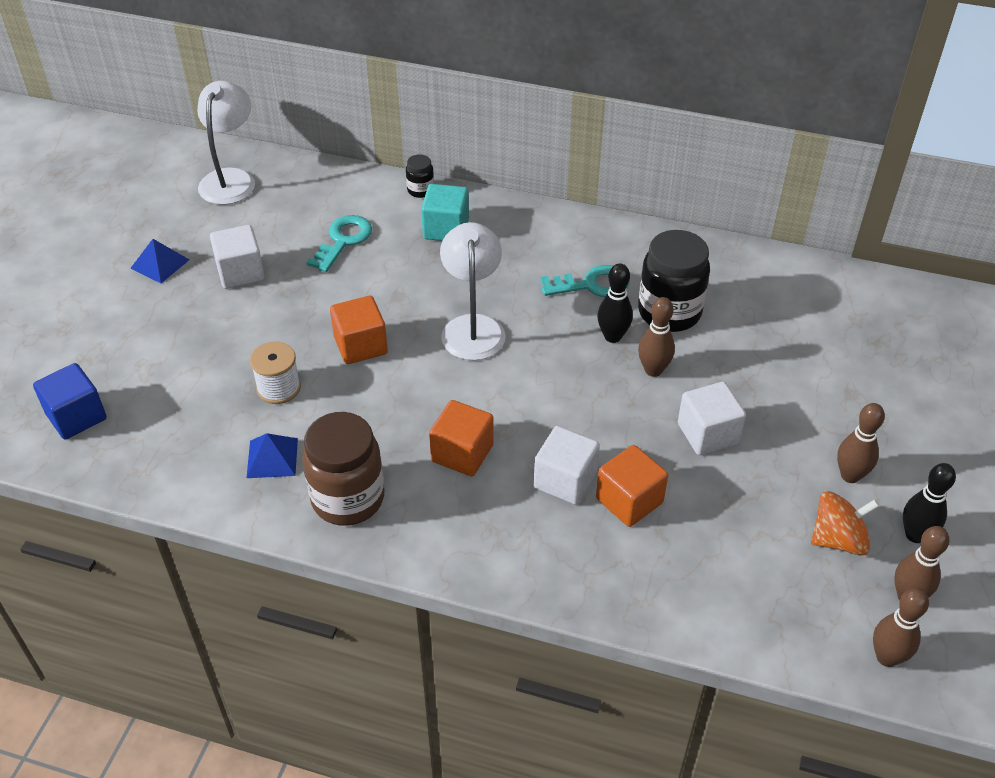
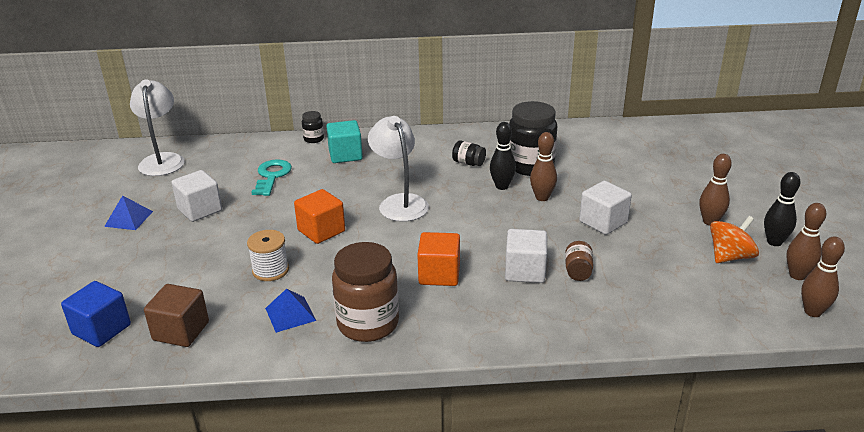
camera: 20 degrees left, 15 degrees down
(152, 444) = (181, 331): none -> brown cube
(592, 285) = (468, 163): turquoise key -> black jar
(629, 500) = (578, 271): orange cube -> brown jar

